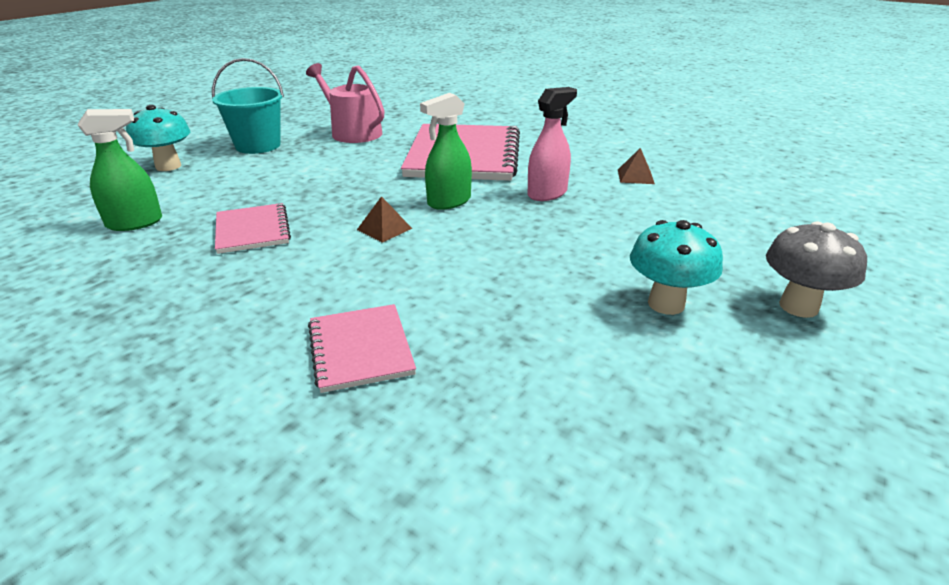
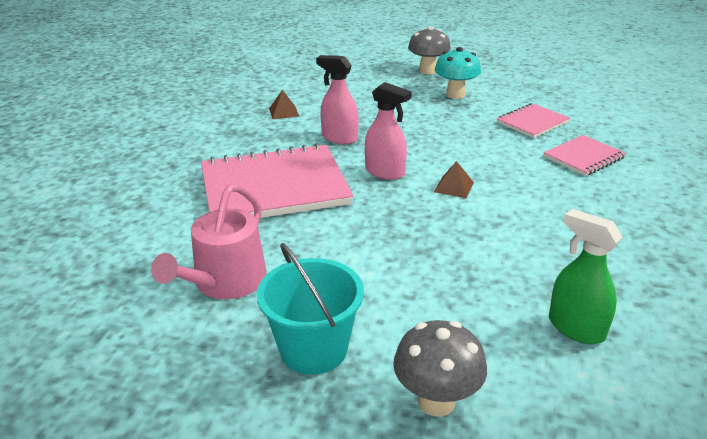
camera: 110 degrees left, 0 degrees up
(168, 166) = (436, 401): turquoise mushroom -> grey mushroom
(252, 230) = (515, 246): pink notebook -> pink notebook (532, 122)
(449, 202) = (385, 172): green spray bottle -> pink spray bottle

